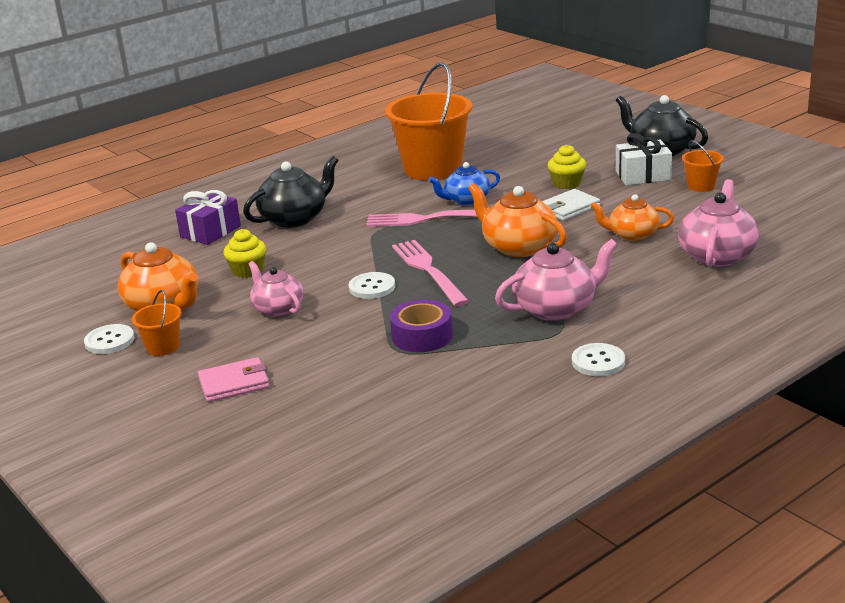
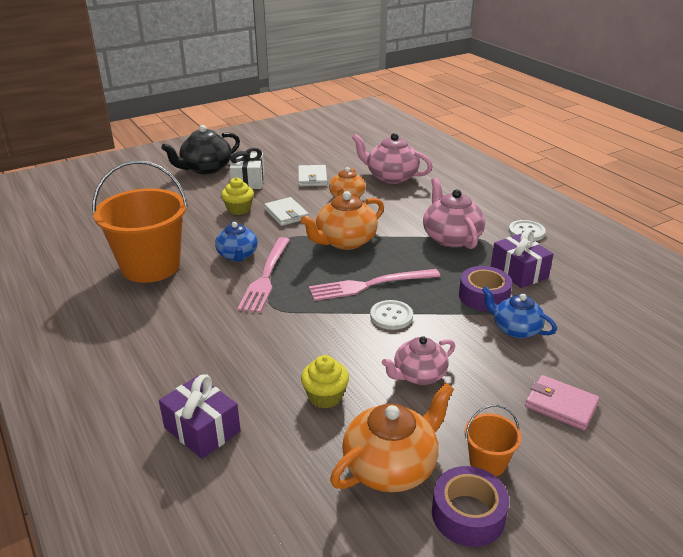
camera: 85 degrees left, 5 degrees up
(109, 341) = (468, 514): white button -> purple tape
(234, 383) = (561, 405): pink wallet -> pink wallet turned 45 degrees counterclockwise
(295, 218) = (209, 359): black teapot -> none
(360, 357) = (515, 329): none -> blue teapot
(484, 357) = (519, 272): none -> purple gift
(676, 208) = (312, 178): none -> white wallet
(701, 186) = (282, 165): orange bucket -> none

